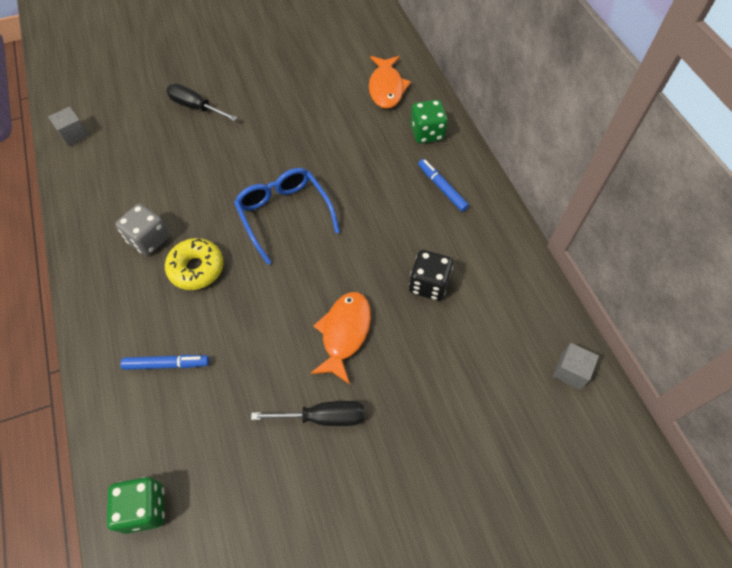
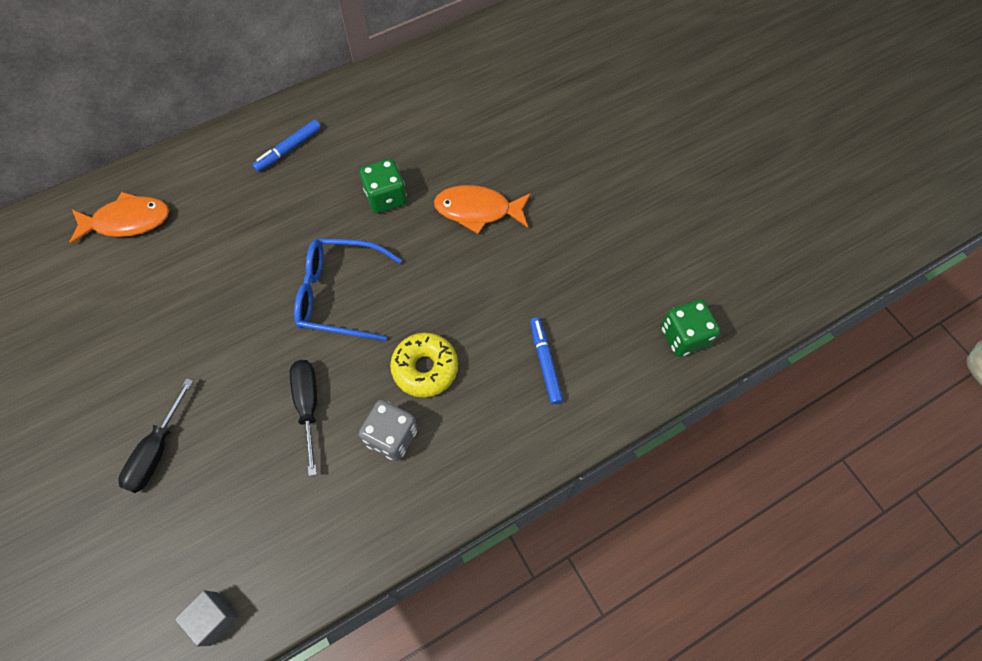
camera: 100 degrees left, 5 degrees up
(284, 214) = (339, 294): blue glasses -> blue glasses turned 45 degrees clockwise
(323, 417) = (564, 213): black screwdriver -> black screwdriver (308, 406)
(427, 133) = (206, 171): green dice -> green dice (386, 197)
(428, 284) = (411, 149): black dice -> none
(570, 371) = (480, 45): grey cube -> none

